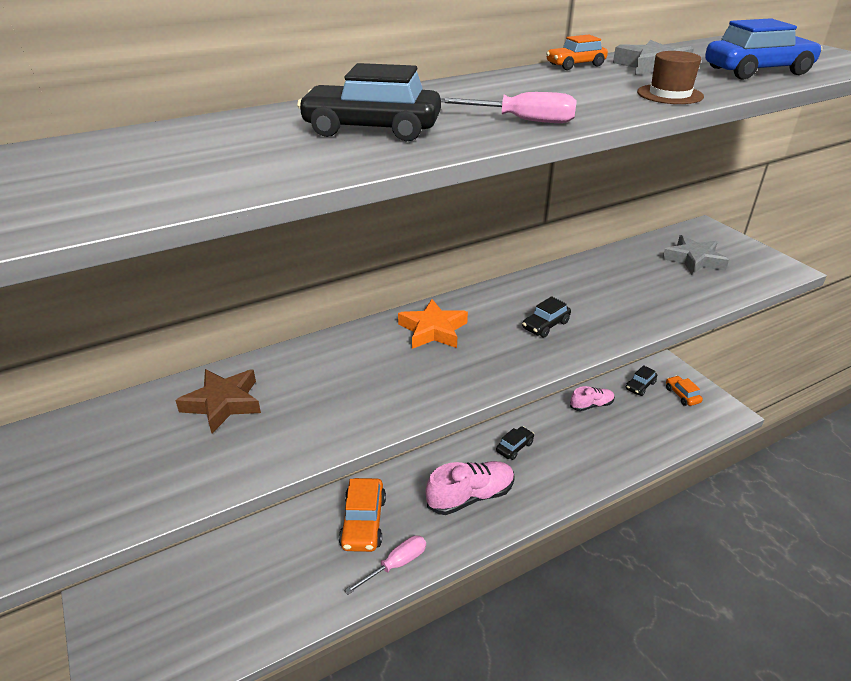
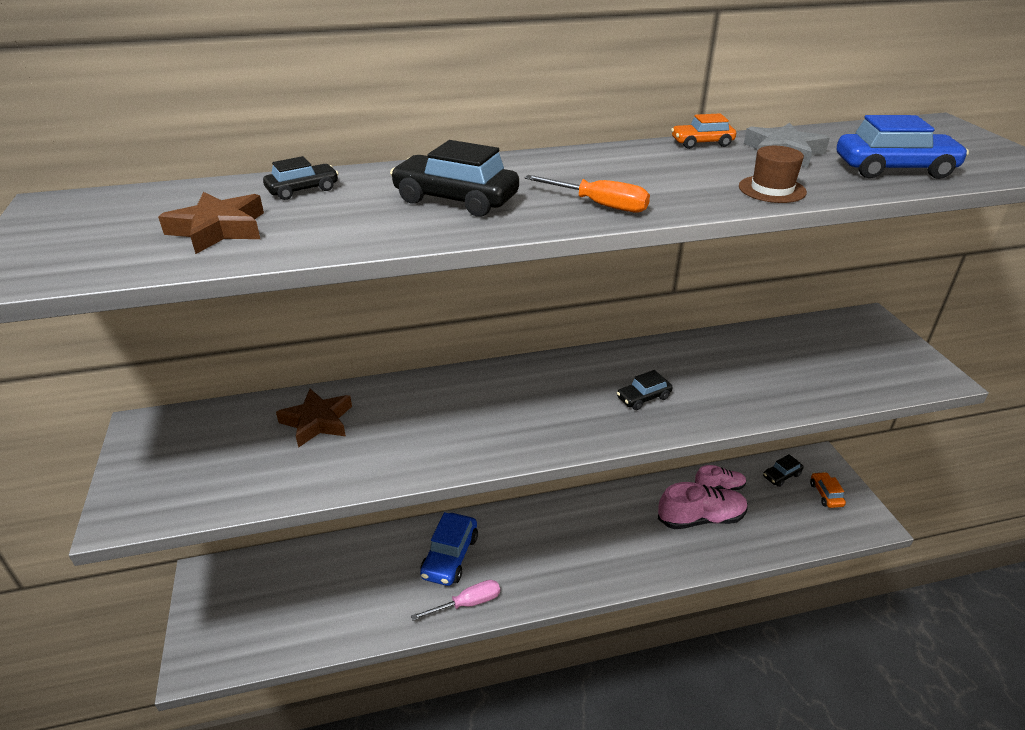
camera: 15 degrees right, 0 degrees up
(113, 182) = (219, 229): none -> brown star
(363, 522) = (450, 556): orange car -> blue car
(433, 330) = (530, 384): orange star -> none
(470, 496) = (560, 554): pink shoe -> pink shoe (701, 518)
(514, 447) = (622, 514): black car -> black car (303, 190)
(522, 120) = (599, 205): pink screwdriver -> orange screwdriver
(694, 260) = (838, 352): grey star -> none

